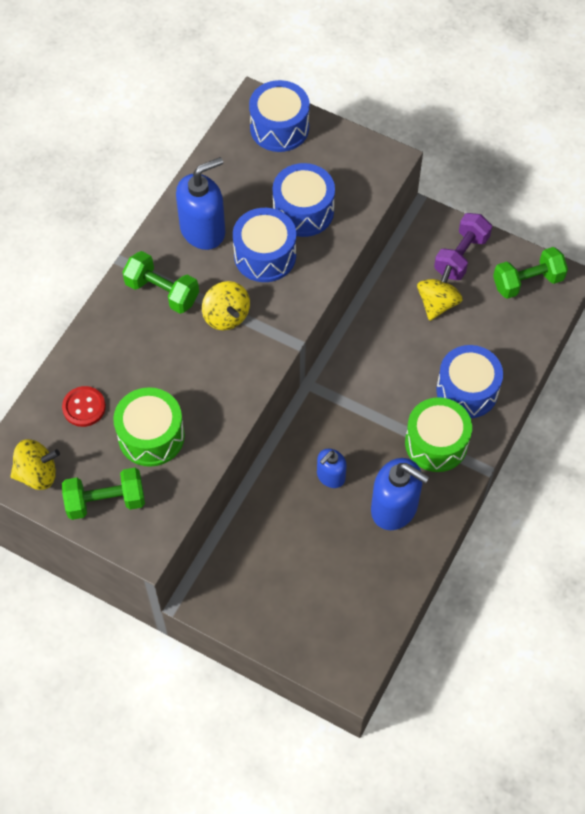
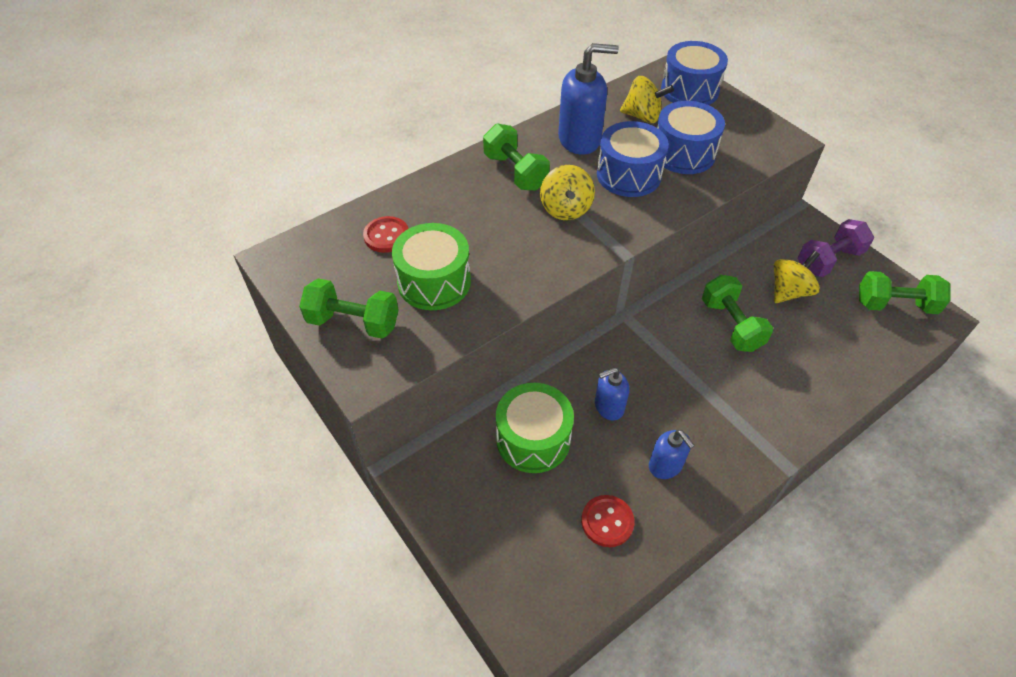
camera: 25 degrees right, 10 degrees down
(37, 474) = (306, 274): yellow spinning top -> yellow spinning top (642, 116)
(369, 571) = (607, 522): none -> red button
(394, 508) = (665, 465): blue soap dispenser -> blue soap dispenser, size x0.57
(400, 357) = (731, 325): none -> green dumbbell
(436, 443) = (739, 418): green drum -> green drum (533, 439)
(467, 390) = (793, 380): blue drum -> none

